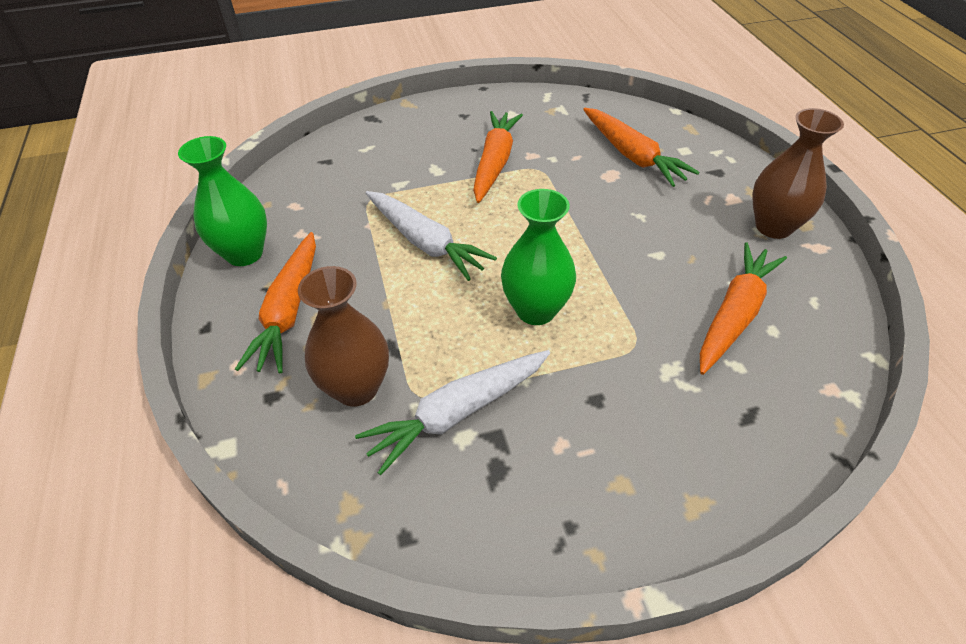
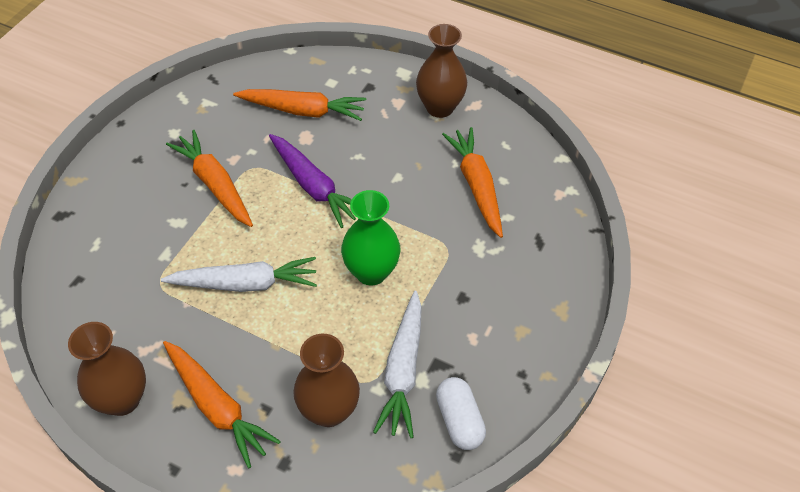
camera: 50 degrees left, 5 degrees up
(244, 253) = (122, 399): green vase -> brown vase
(450, 507) = (459, 420): none -> white capsule
(570, 213) = (313, 186): none -> purple carrot

